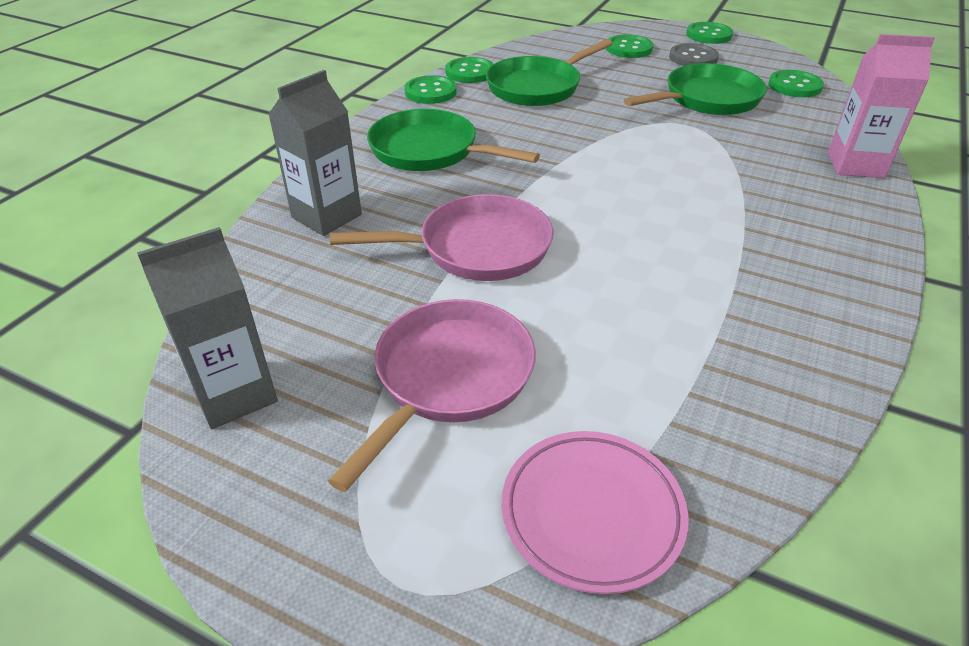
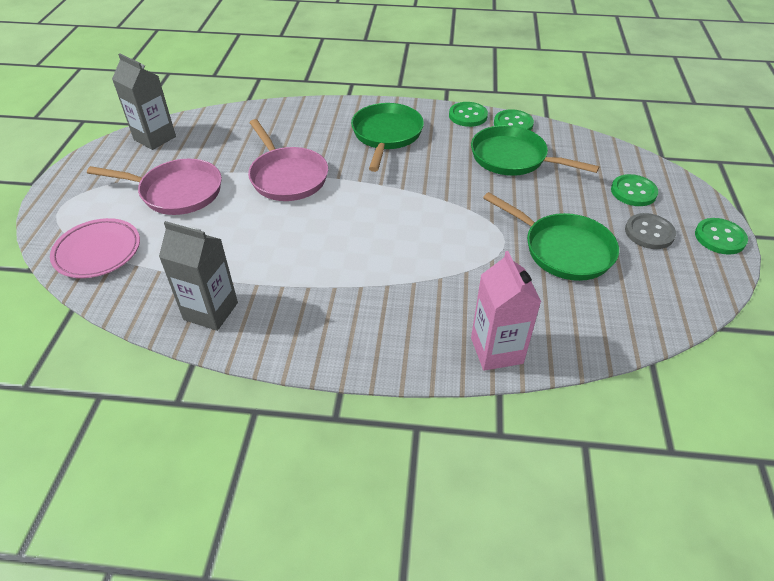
camera: 70 degrees right, 5 degrees up
(326, 216) = (296, 121): grey carton -> grey carton (211, 311)
(794, 86) = (642, 306): green button -> none

